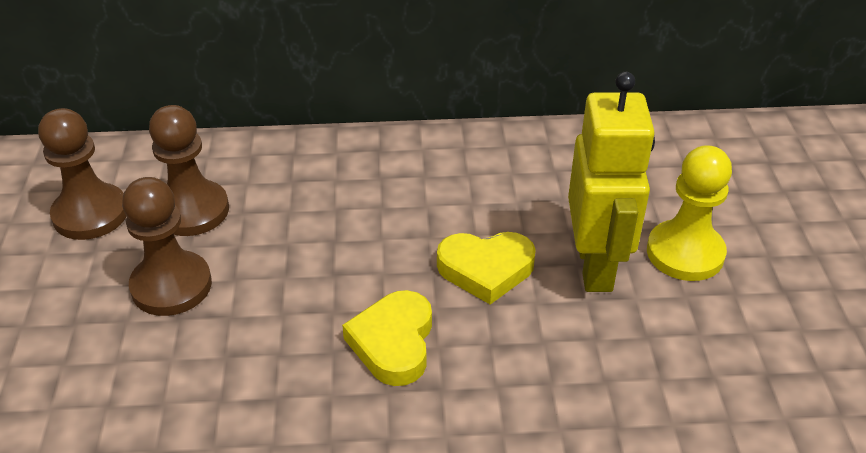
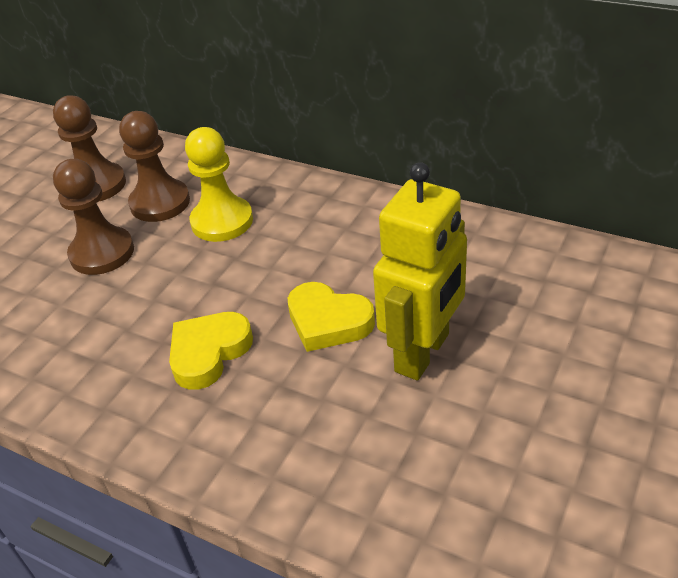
camera: 35 degrees right, 0 degrees up
(685, 253) = (517, 372): yellow pawn -> yellow pawn (222, 221)

